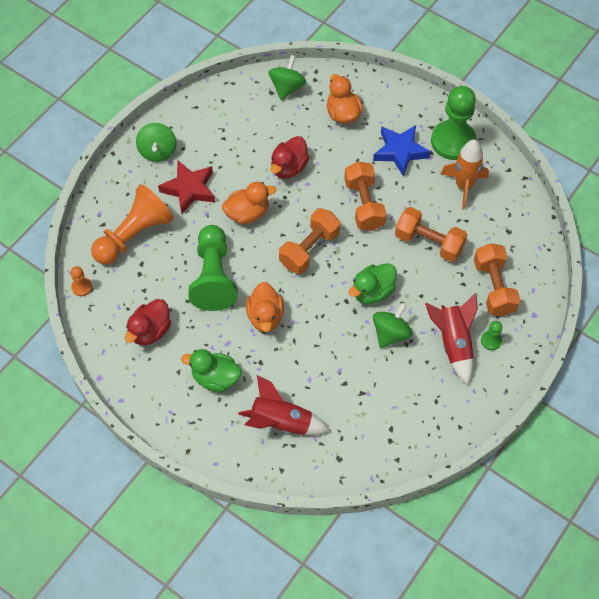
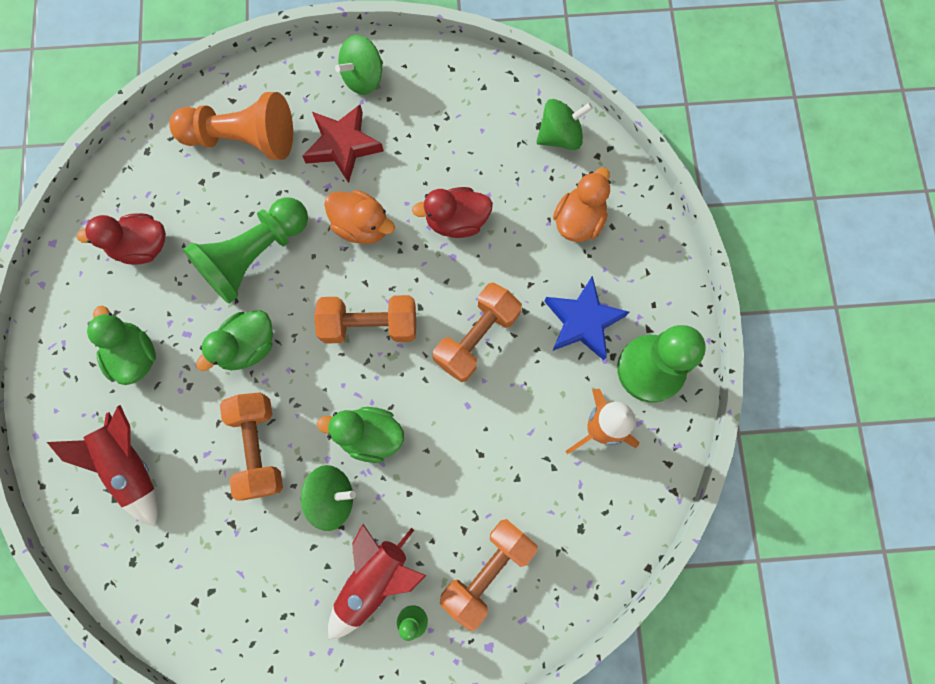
camera: 50 degrees right, 15 degrees up
(82, 287) = (142, 141): orange pawn -> none
(265, 316) = (248, 346): orange duck -> green duck
(429, 242) = (487, 448): orange dumbbell -> orange dumbbell (259, 448)

